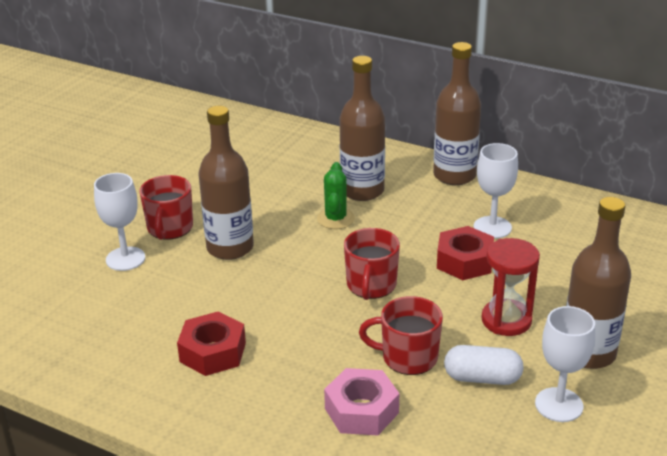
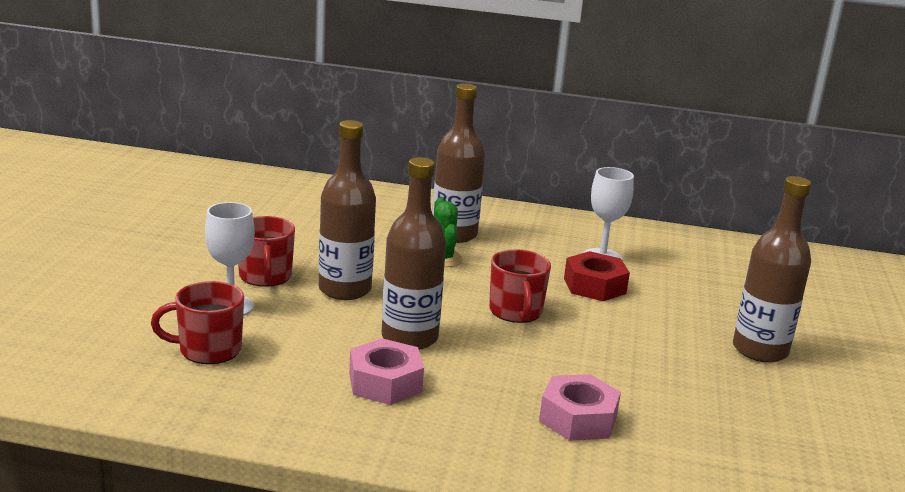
camera: 20 degrees left, 10 degrees down
(213, 352) = (385, 383): red nut -> pink nut
(408, 357) = (593, 369): red mug -> red mug (208, 350)
(454, 175) = (537, 218): brown bottle -> brown bottle (409, 338)
(482, 378) = (677, 379): white capsule -> none
(506, 320) = (667, 330): red hourglass -> none
(559, 405) = (763, 394): white goblet -> none

